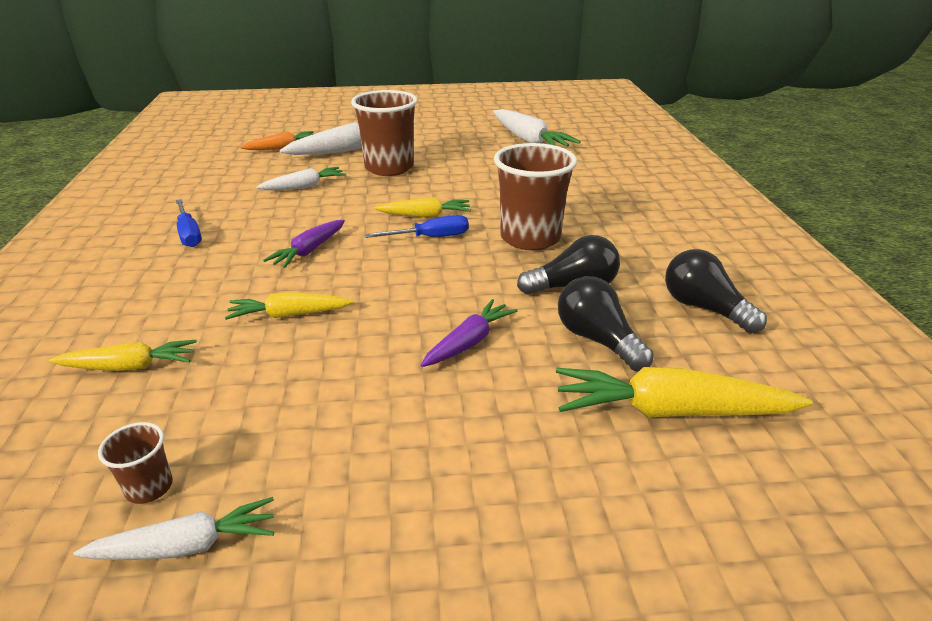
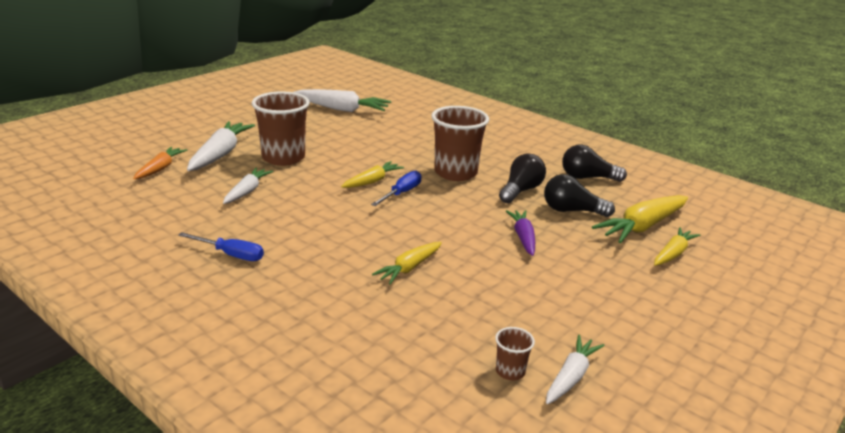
camera: 45 degrees left, 5 degrees down
(129, 366) = (376, 337): yellow carrot -> yellow carrot (673, 254)
(309, 250) = (344, 230): purple carrot -> none

